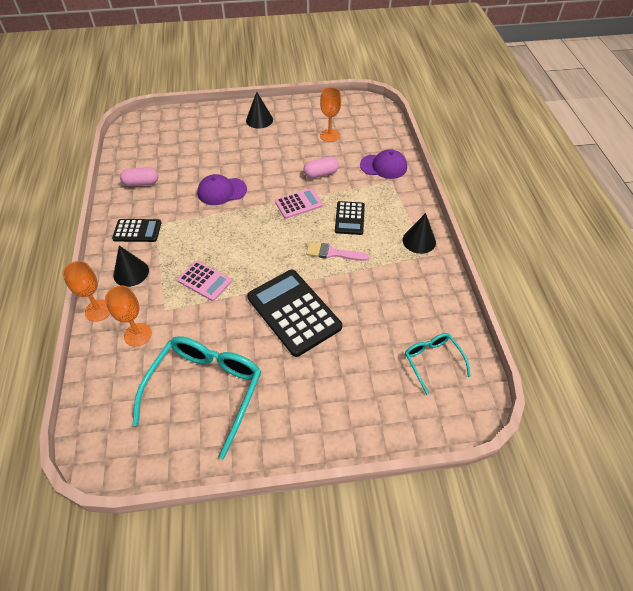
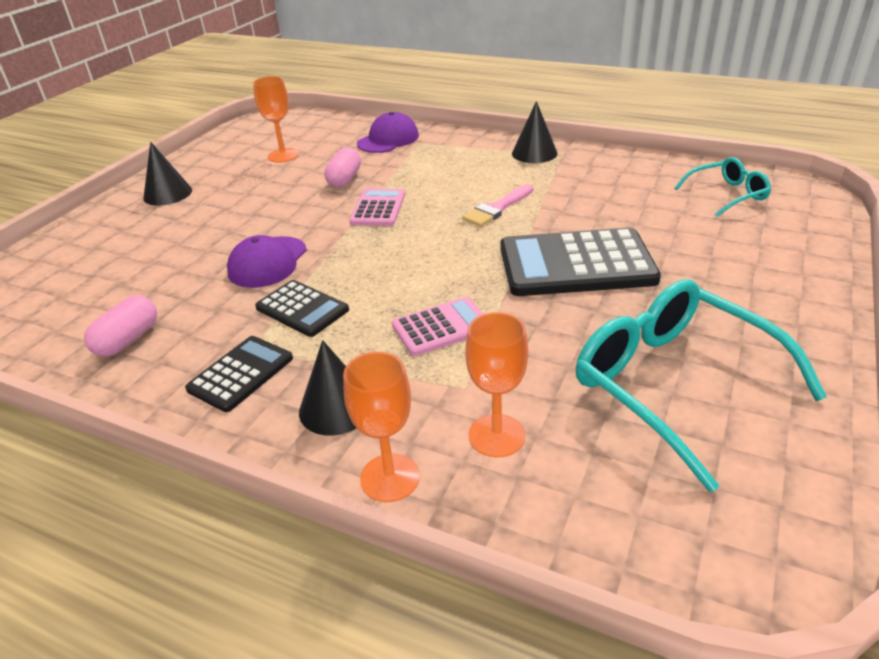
camera: 55 degrees left, 15 degrees down
(349, 218) = (449, 182): black calculator -> black calculator (302, 309)
(433, 362) = (726, 195): turquoise glasses -> turquoise glasses turned 150 degrees clockwise

